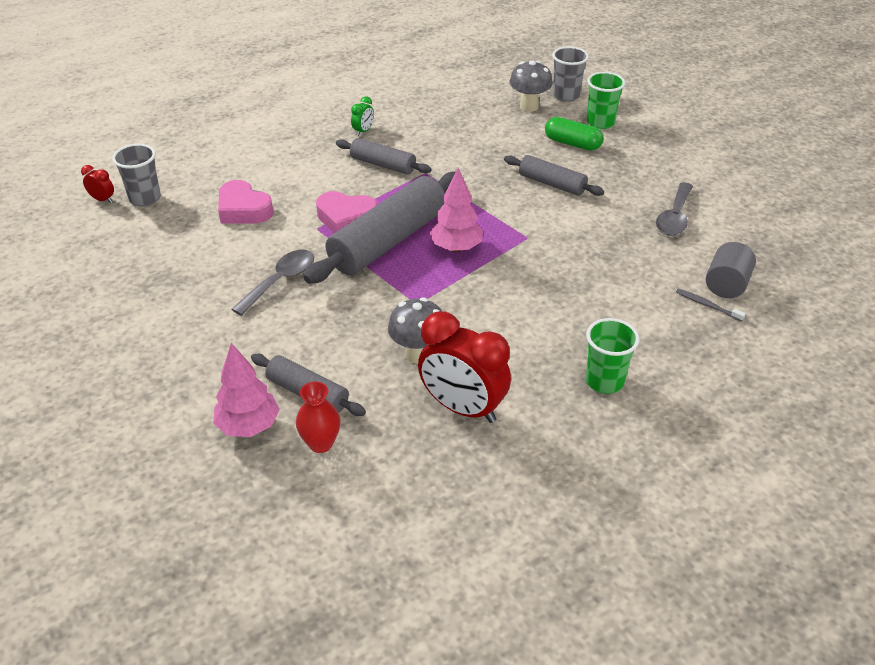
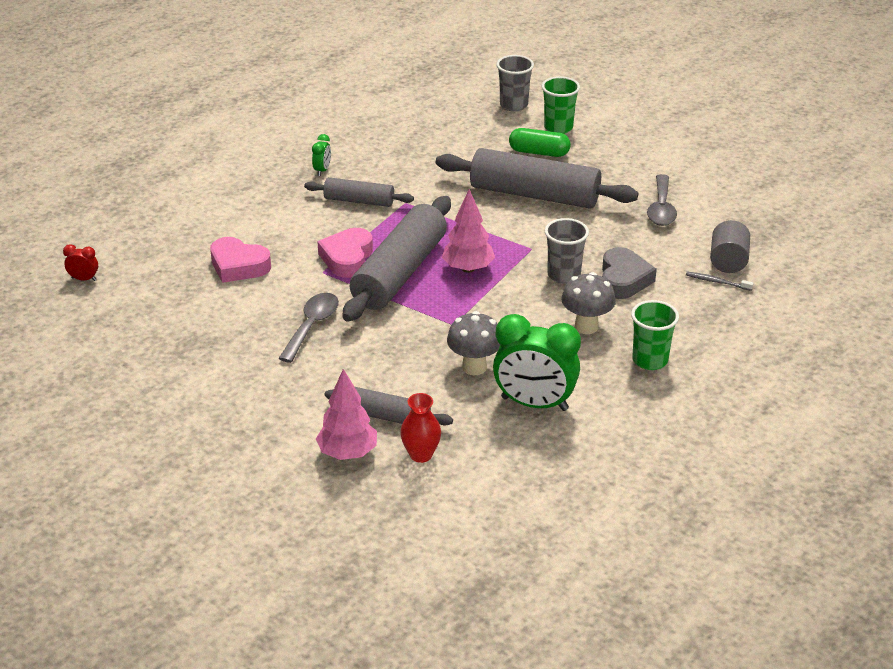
camera: 15 degrees left, 5 degrees down
(145, 199) = (129, 271): grey cup -> grey cup (564, 275)
(346, 218) = (347, 258): pink heart -> pink heart turned 105 degrees clockwise
(462, 408) = (534, 404): red clock -> green clock
(529, 106) = (481, 121): grey mushroom -> grey mushroom (586, 326)
(552, 184) = (534, 194): grey rolling pin -> grey rolling pin, size x1.86
(609, 286) = (623, 279): none -> grey heart

